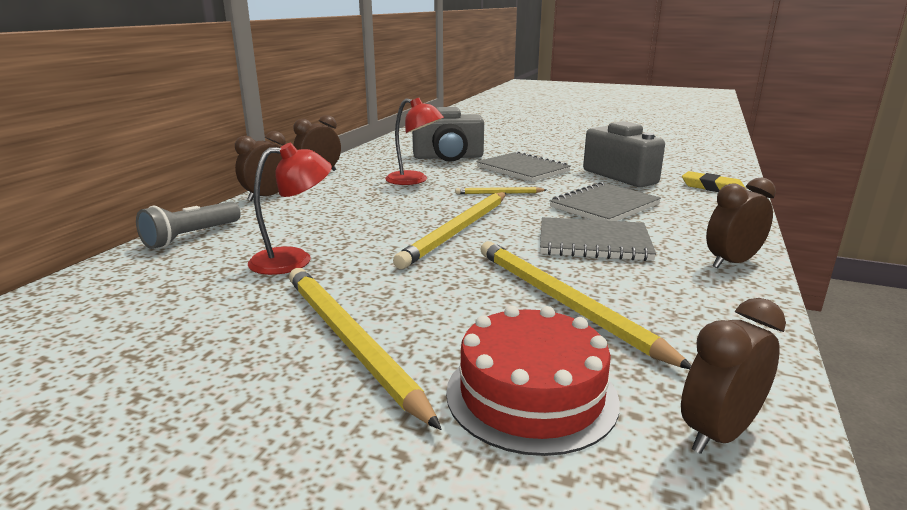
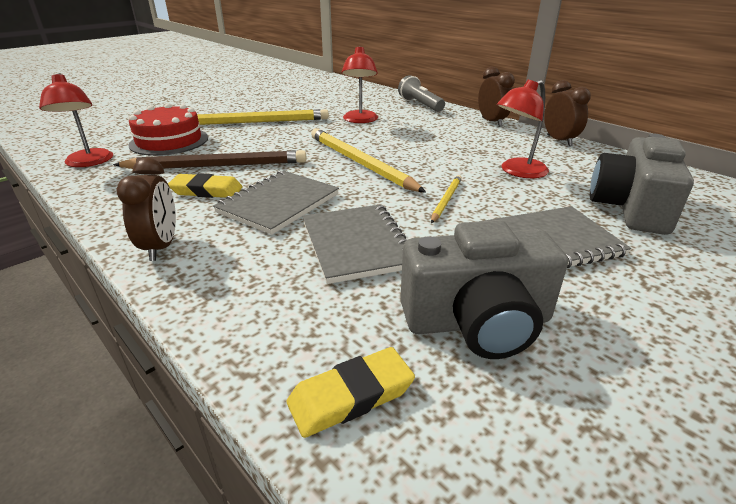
camera: 115 degrees right, 10 degrees up
(563, 302) = (217, 166): yellow pencil -> brown pencil
(626, 282) = (206, 191): none -> yellow eraser
(718, 433) = (89, 162): brown clock -> red lamp

